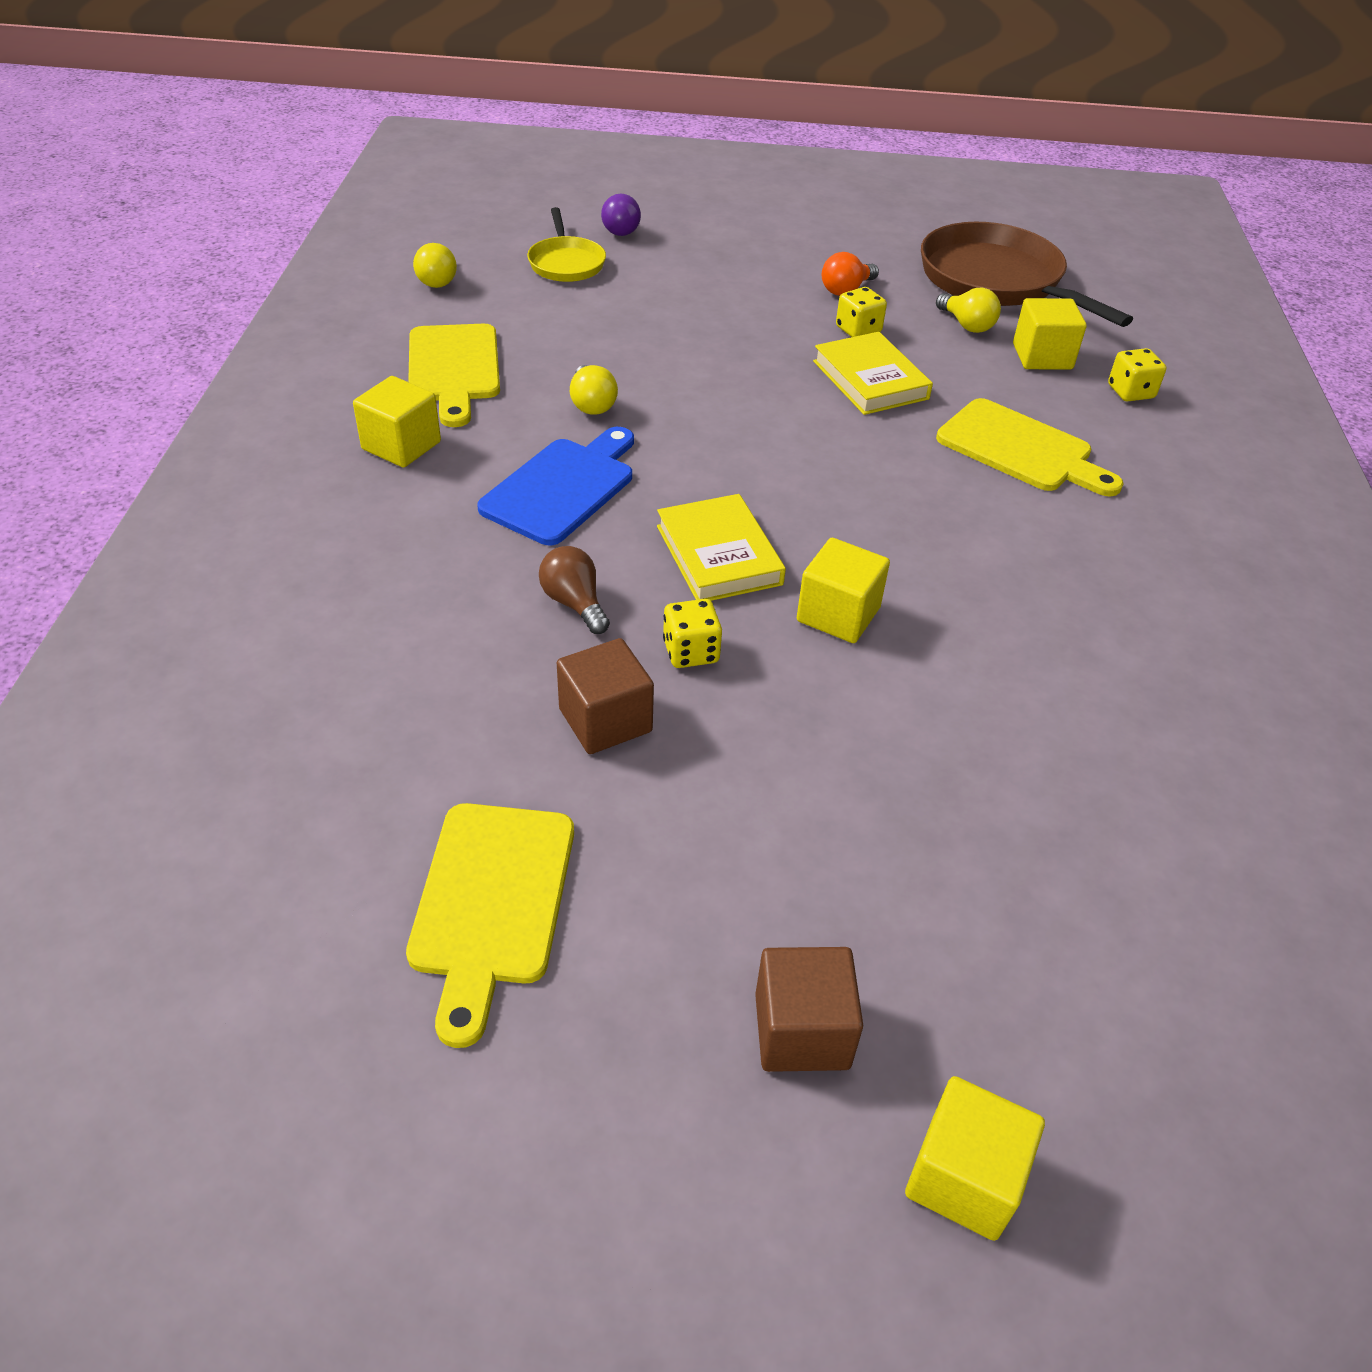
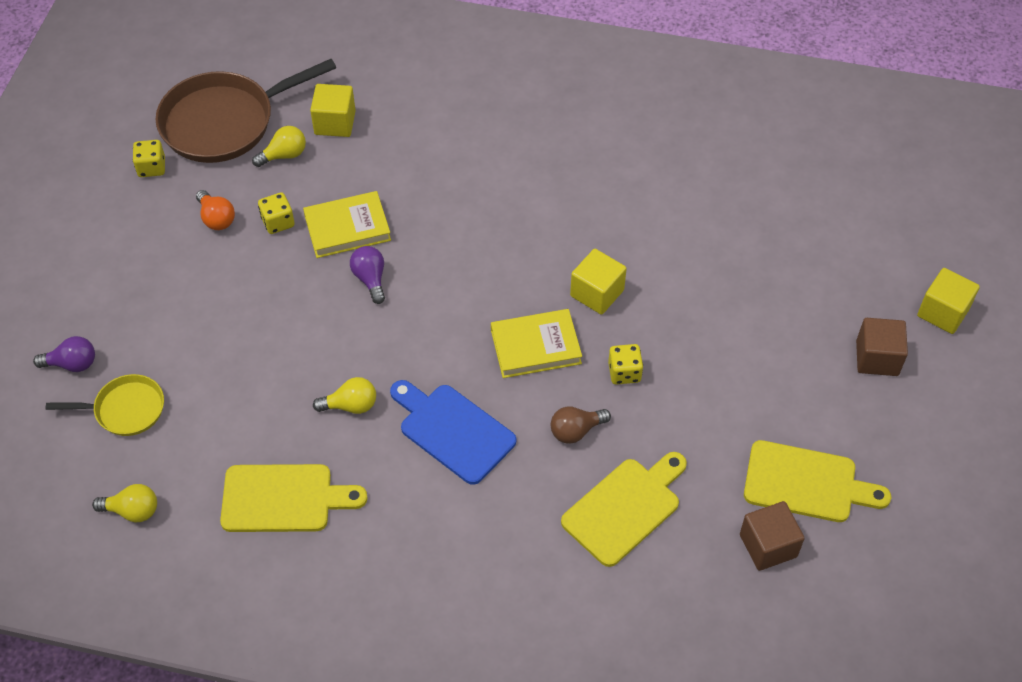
camera: 80 degrees left, 10 degrees up
(401, 445) = (387, 535): yellow cube -> none
(605, 720) = (679, 421): brown cube -> brown cube (768, 546)
(793, 404) = (370, 279): none -> purple light bulb
(1021, 449) = (443, 163): yellow cutting board -> yellow cutting board (625, 508)
(1130, 392) = (387, 88): yellow dice -> yellow dice (152, 167)

